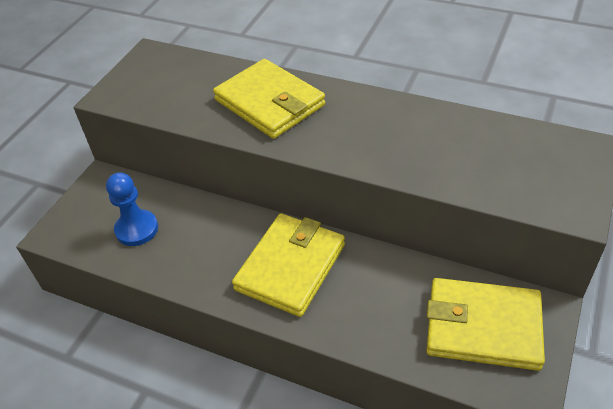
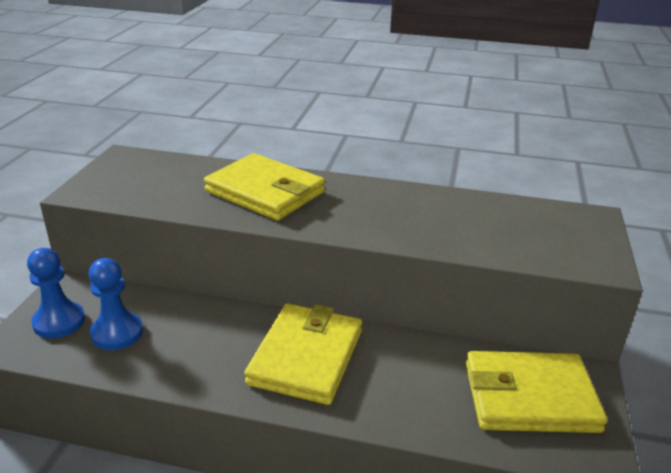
camera: 15 degrees left, 15 degrees down
(92, 214) = (59, 322): none -> blue pawn

